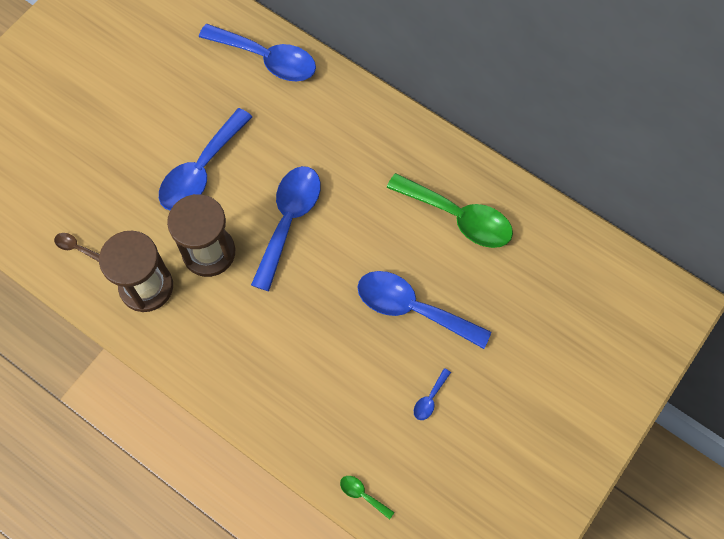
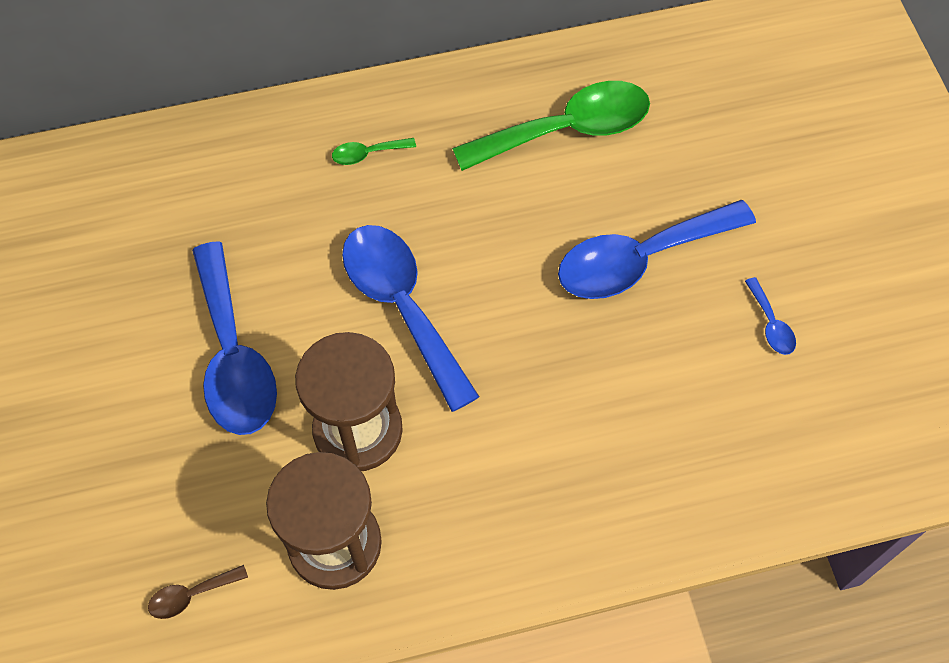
camera: 50 degrees left, 5 degrees down
(267, 59) = (157, 171): blue spoon -> none
(362, 495) = (837, 487): green spoon -> green spoon (367, 154)

